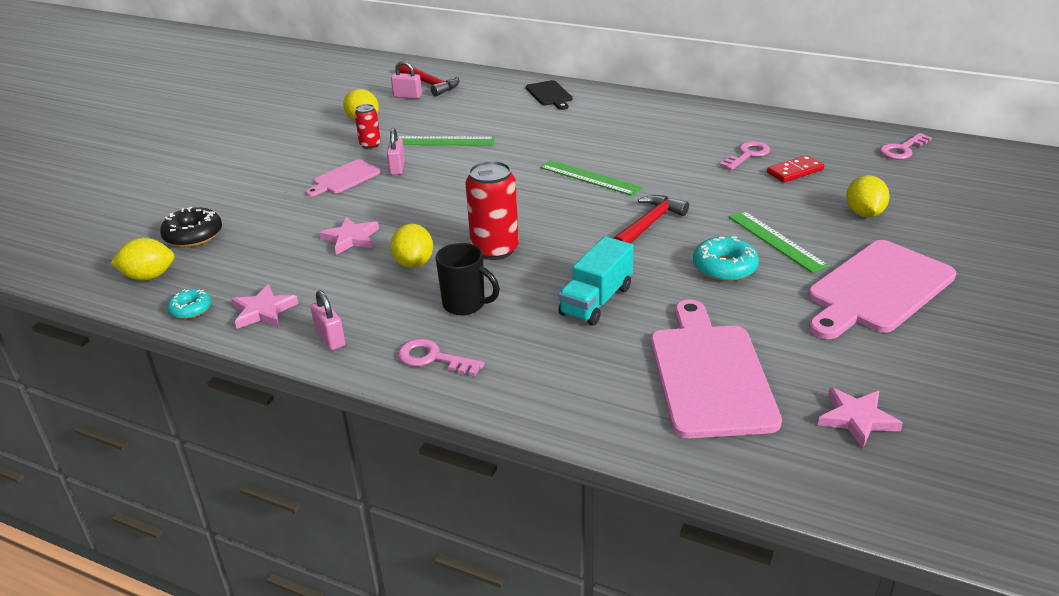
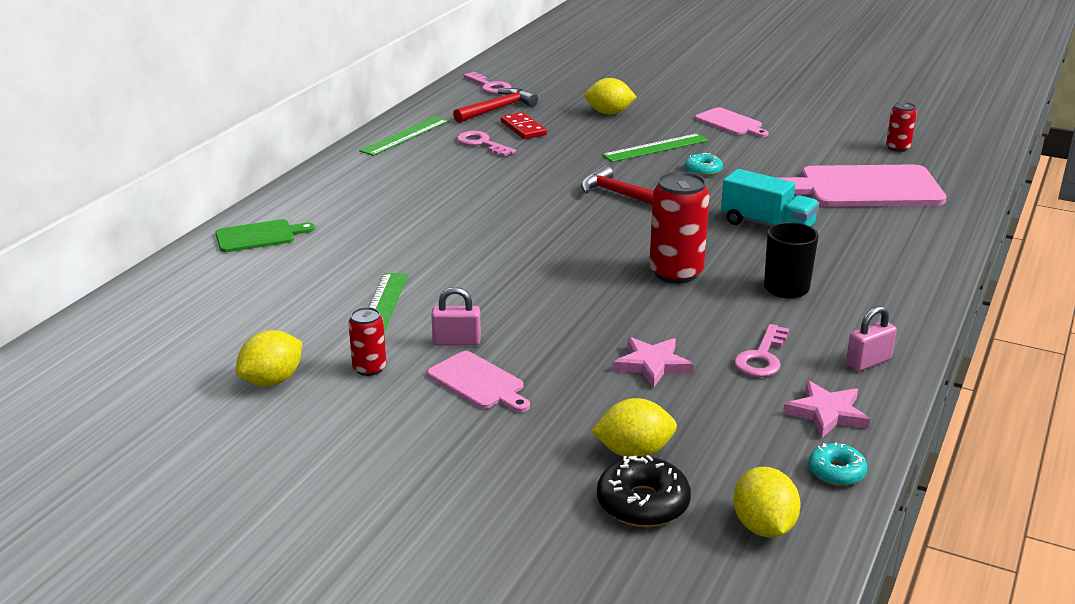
camera: 90 degrees left, 5 degrees down
(407, 96) = (194, 345): pink padlock -> none
(414, 263) = (708, 319): yellow lemon -> yellow lemon (634, 452)
(430, 84) = (155, 327): red hammer -> red hammer (497, 109)
(433, 358) = (883, 302): pink key -> pink key (762, 357)
(549, 95) = (259, 236): black cutting board -> green cutting board
(589, 177) = (514, 219): green ruler -> green ruler (405, 136)
(724, 267) = (703, 170): turquoise donut -> turquoise donut, size x0.64
(857, 419) = (898, 148): pink star -> red can
(877, 289) = (730, 123): pink cutting board -> pink cutting board, size x0.52

